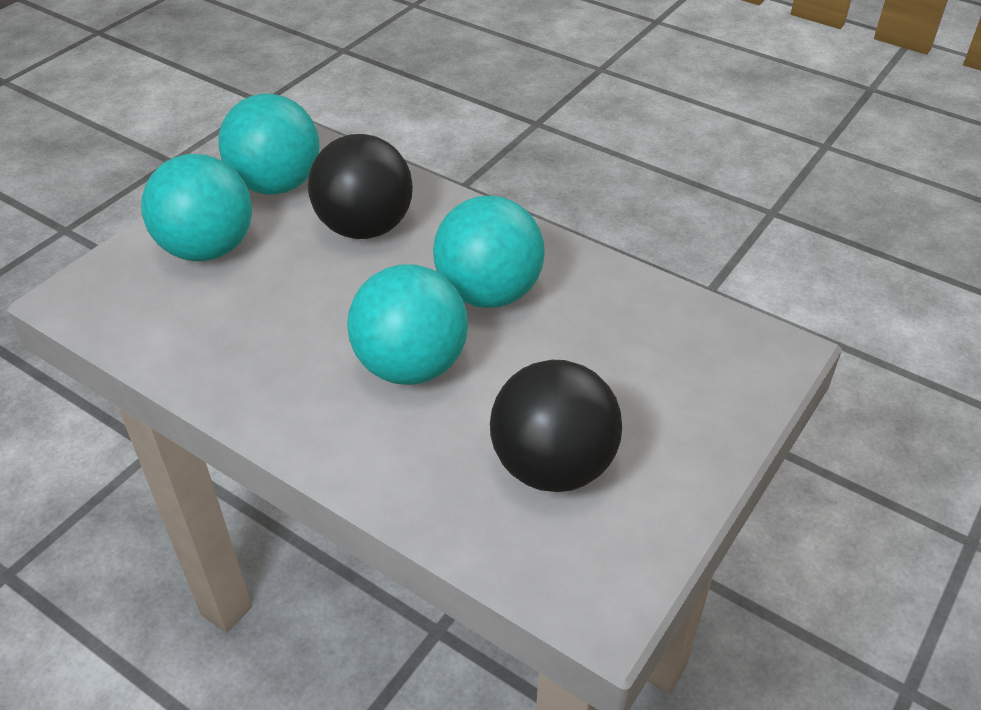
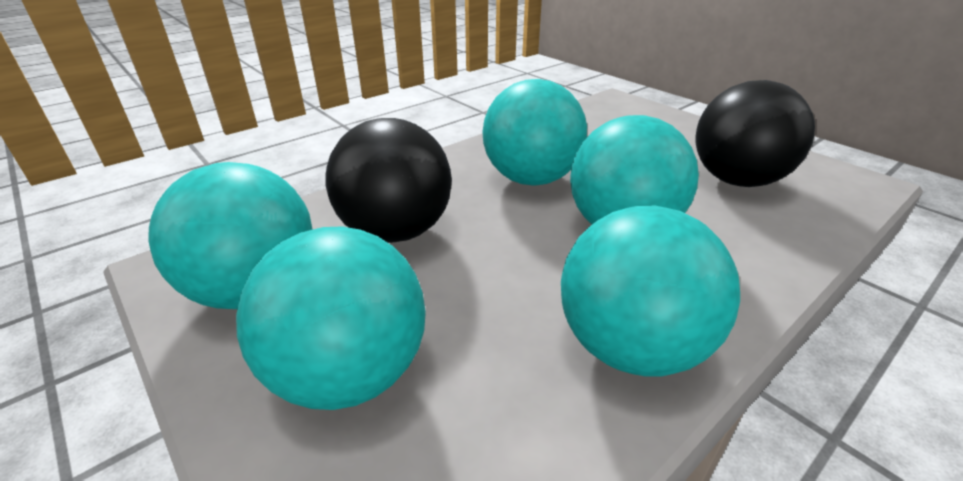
camera: 75 degrees left, 10 degrees down
(248, 374) = (630, 347): none -> turquoise ball

